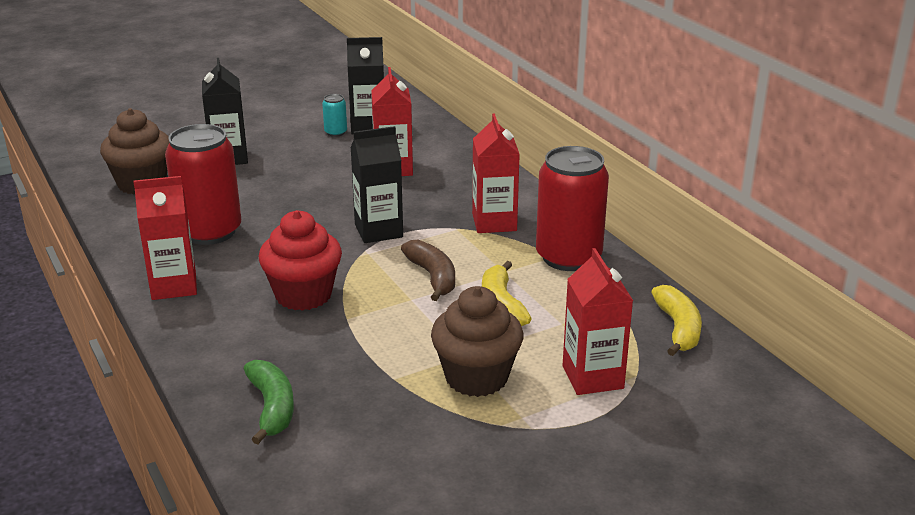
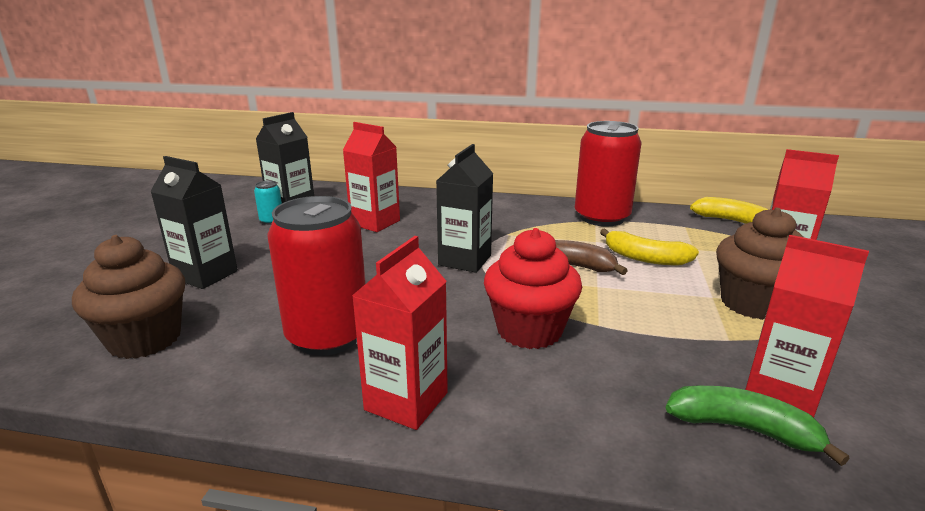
camera: 50 degrees left, 5 degrees down
(494, 222) = (518, 221): red carton -> red carton (780, 393)

